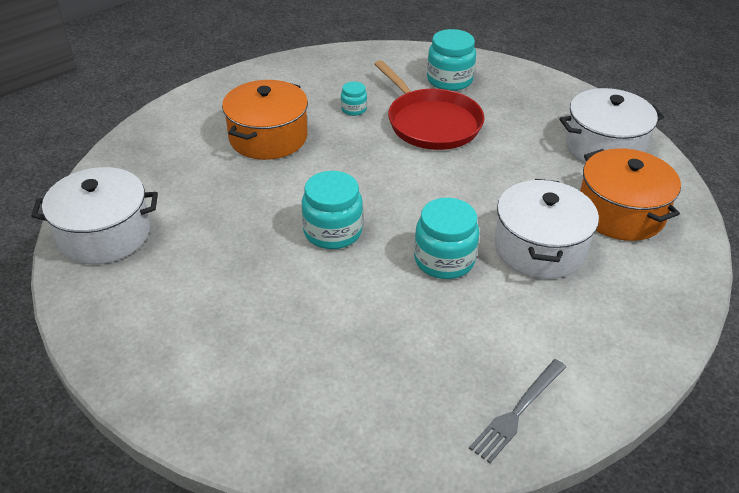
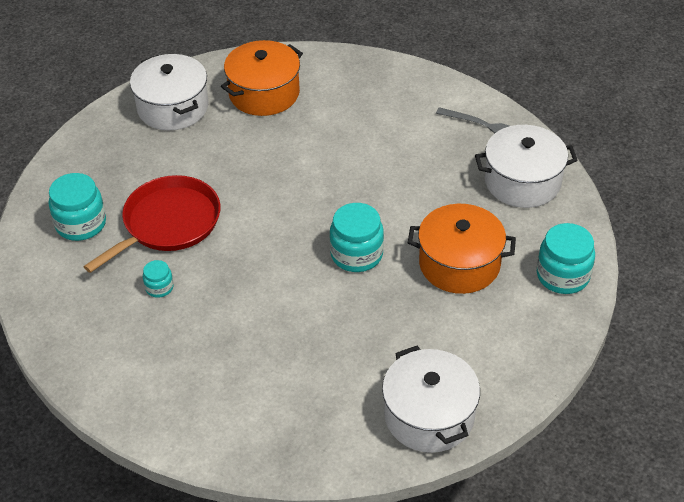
camera: 105 degrees left, 5 degrees up
(268, 137) = (232, 342): orange pot -> orange pot (459, 264)
(444, 260) = (362, 181): turquoise jar -> turquoise jar (563, 275)
(539, 247) = (324, 132): white pot -> white pot (522, 181)

